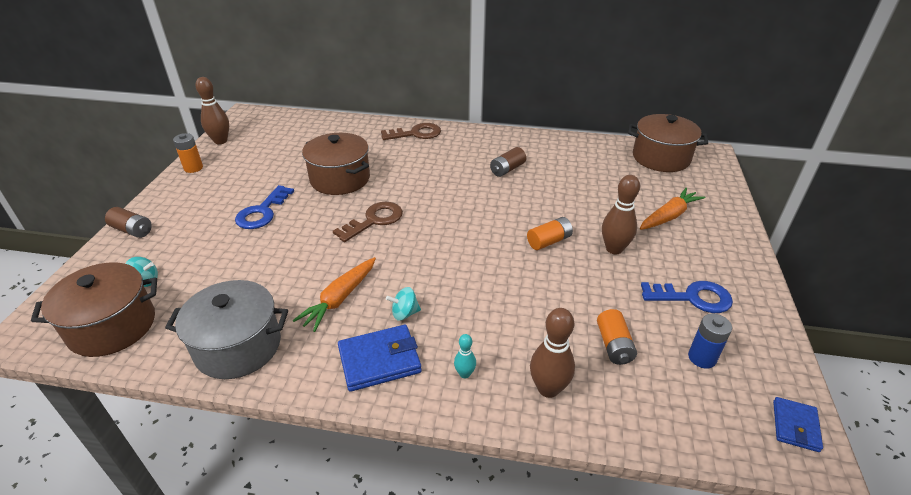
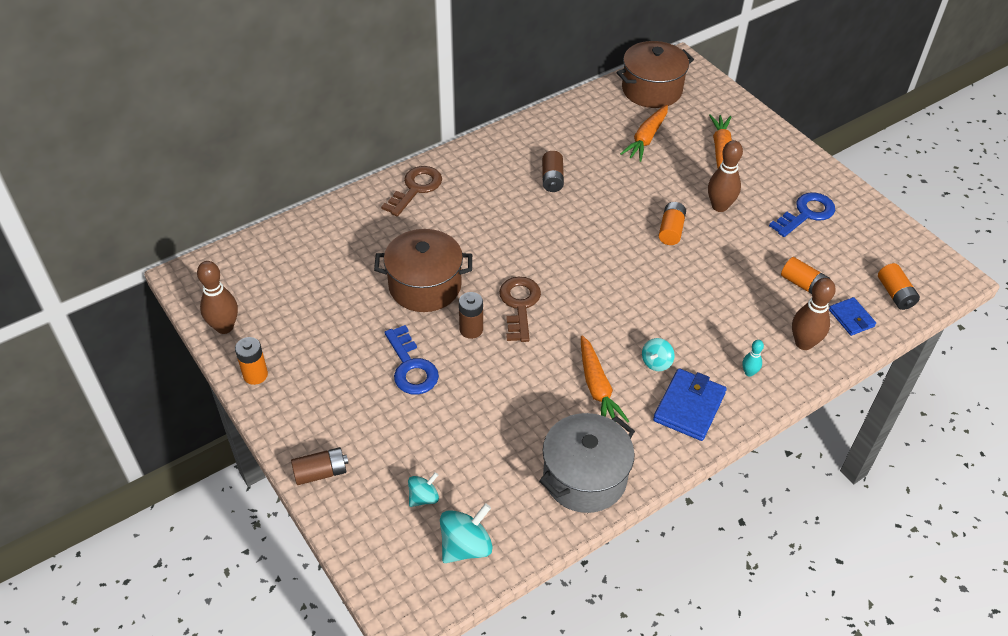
camera: 45 degrees left, 10 degrees up
(112, 326) = (466, 546): brown pot -> turquoise spinning top
(325, 215) = (471, 329): none -> brown battery
(613, 181) = (646, 139): none -> orange carrot
(702, 358) = (855, 256): blue battery -> none
(707, 417) = (895, 294): none -> orange battery
(795, 426) = (935, 266): blue wallet -> blue wallet (851, 318)

